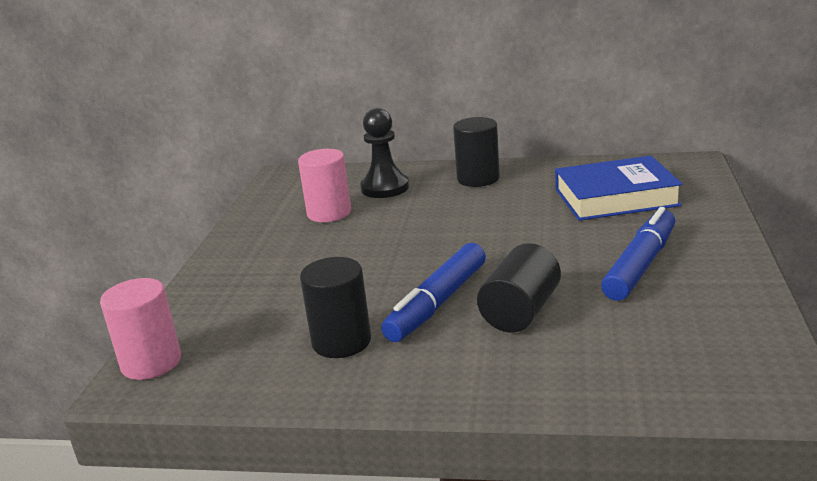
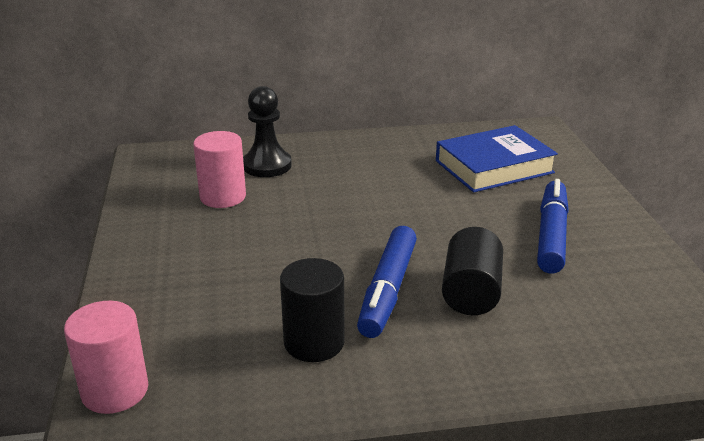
camera: 20 degrees left, 5 degrees up
(478, 179) = (356, 152): black cylinder -> none

